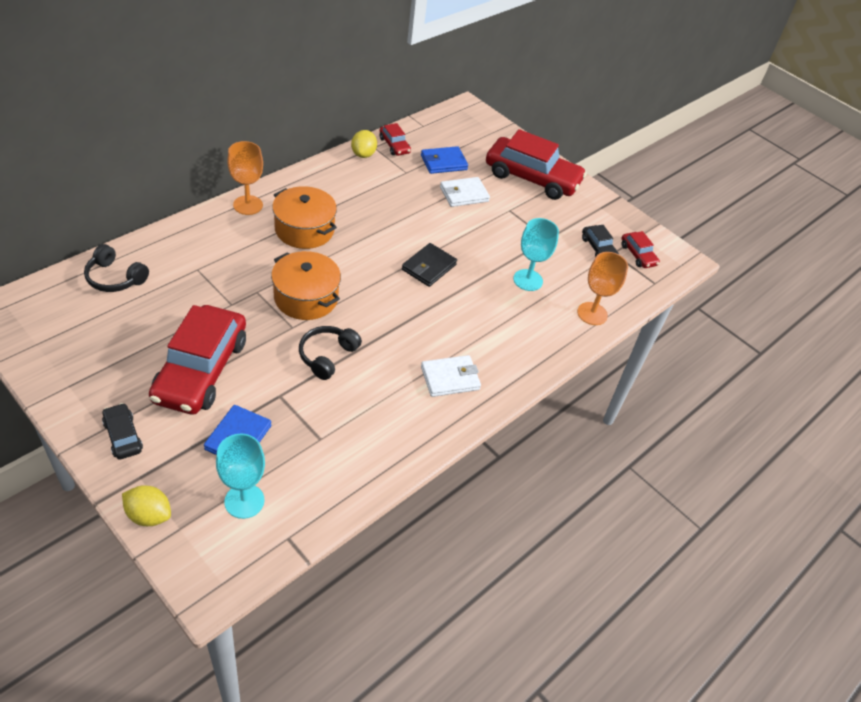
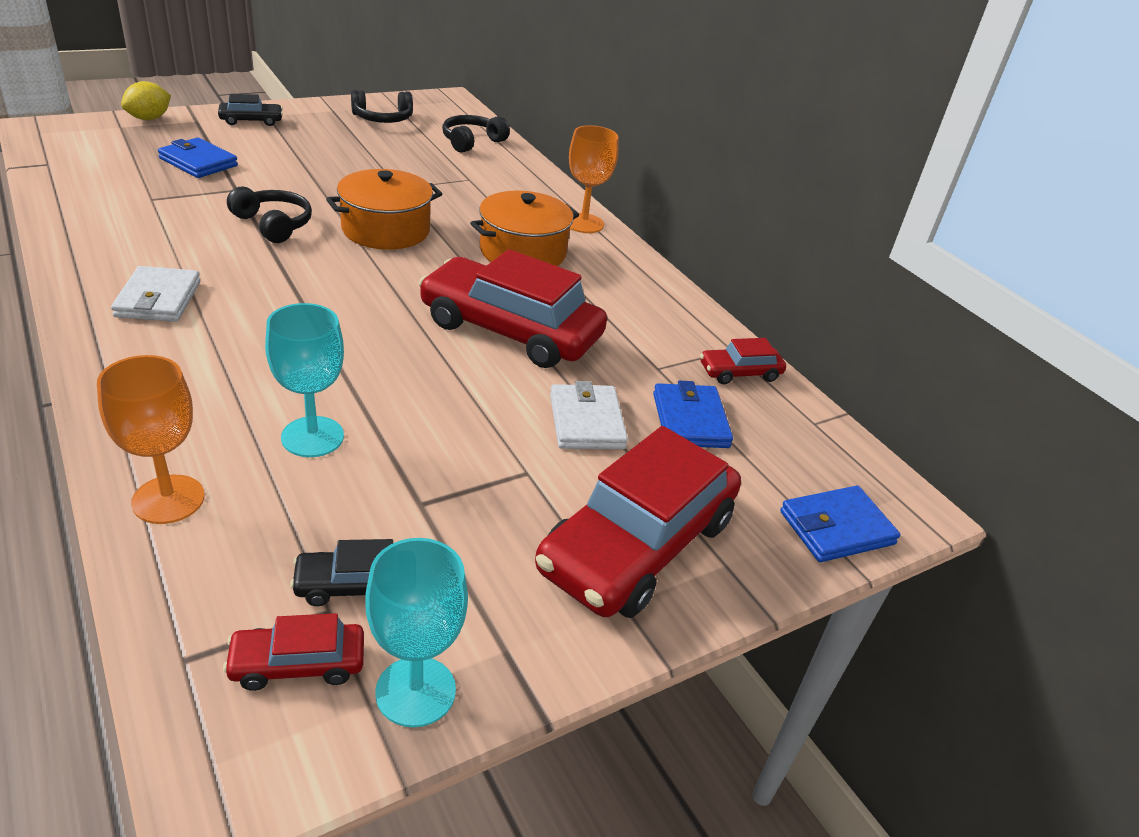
camera: 105 degrees right, 10 degrees down
(79, 345) = (383, 119): none -> black headphones
(201, 370) = (308, 160): red car -> red car (510, 330)
(244, 501) = (116, 153): turquoise goblet -> turquoise goblet (415, 691)
(363, 154) = (708, 334): yellow lemon -> none
(429, 267) = (400, 335): black wallet -> none
(490, 127) = (836, 528): none -> blue wallet

